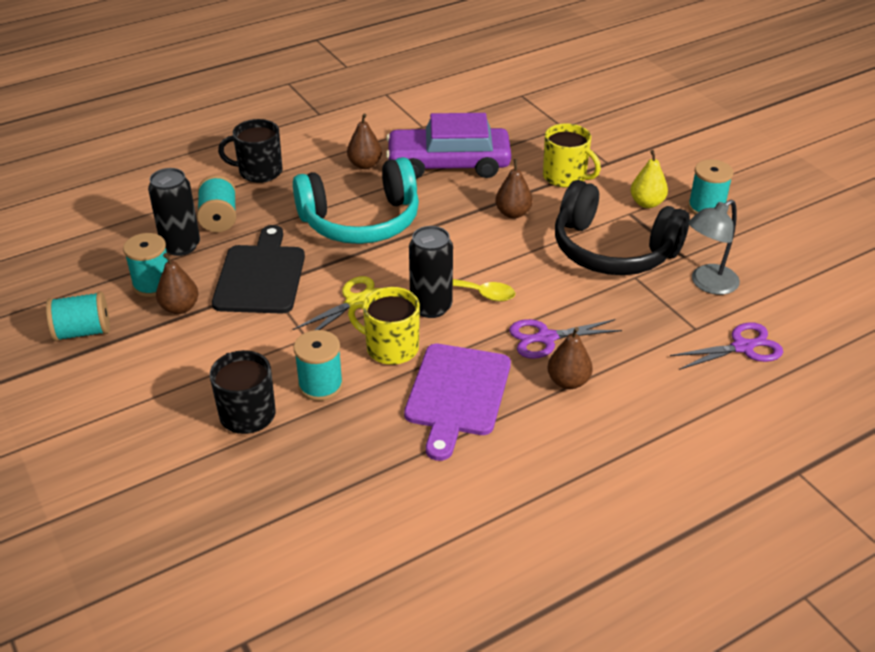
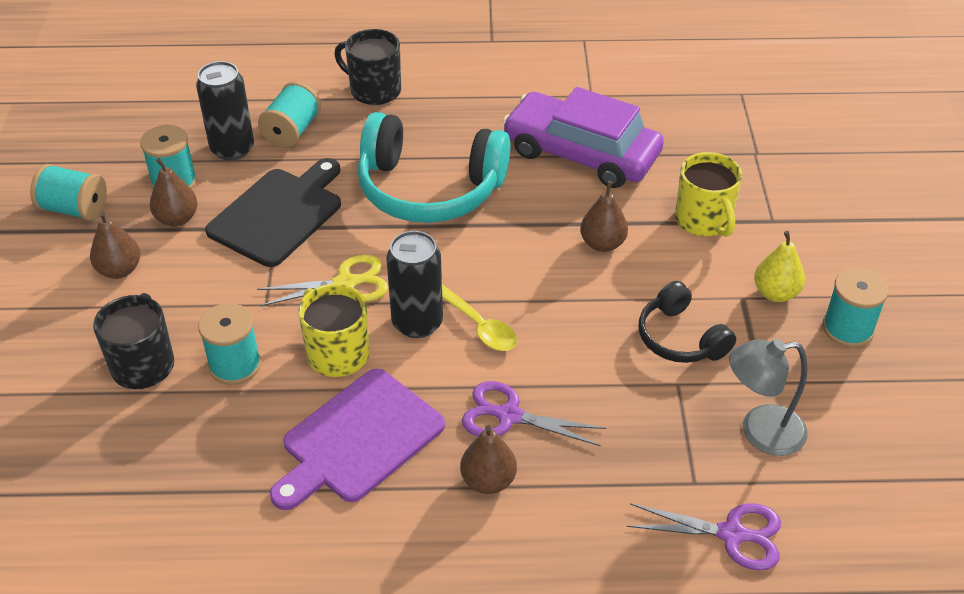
camera: 30 degrees right, 5 degrees up
(365, 165) = (489, 121): brown pear -> brown pear (119, 270)
(613, 250) = (680, 338): black headphones -> black headphones, size x0.55

